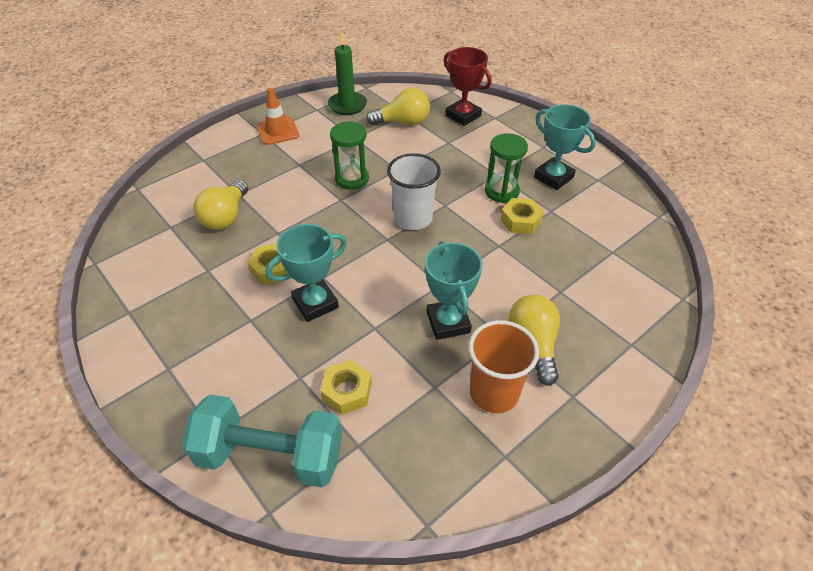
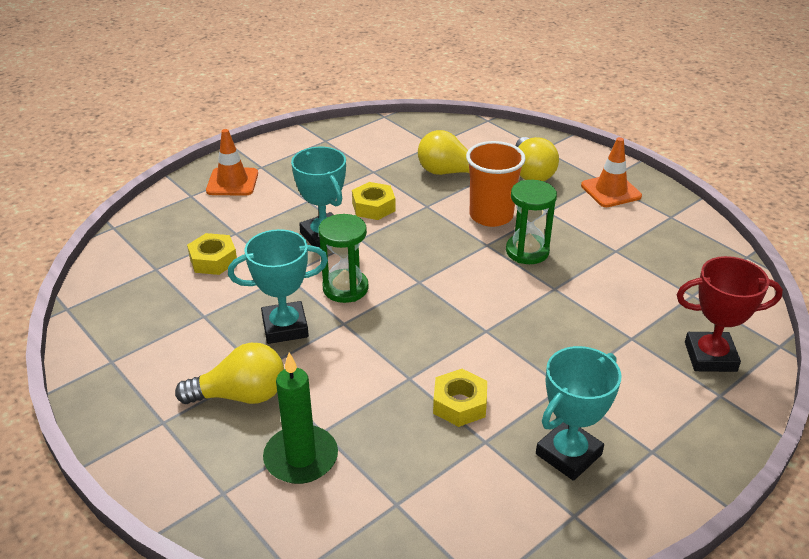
camera: 90 degrees right, 10 degrees down
(195, 393) = (232, 182): none -> orange traffic cone
(270, 455) = (162, 224): turquoise dumbbell -> none
(347, 105) = (691, 241): green candle -> green candle (301, 458)
(403, 122) = (668, 293): yellow light bulb -> yellow light bulb (531, 172)
(413, 218) = (457, 302): white cup -> none
(463, 116) = (710, 357): red trophy -> red trophy turned 45 degrees clockwise
(494, 393) = (185, 358): orange cup -> orange cup (491, 216)
(501, 191) = (523, 389): green hourglass -> green hourglass (345, 288)

